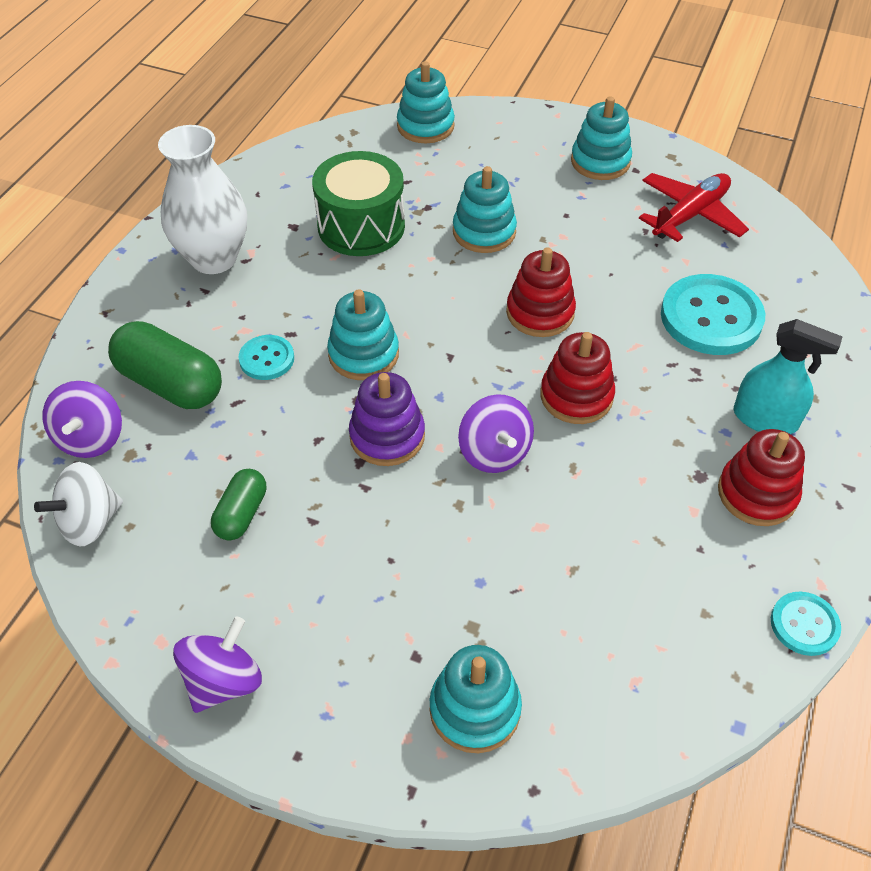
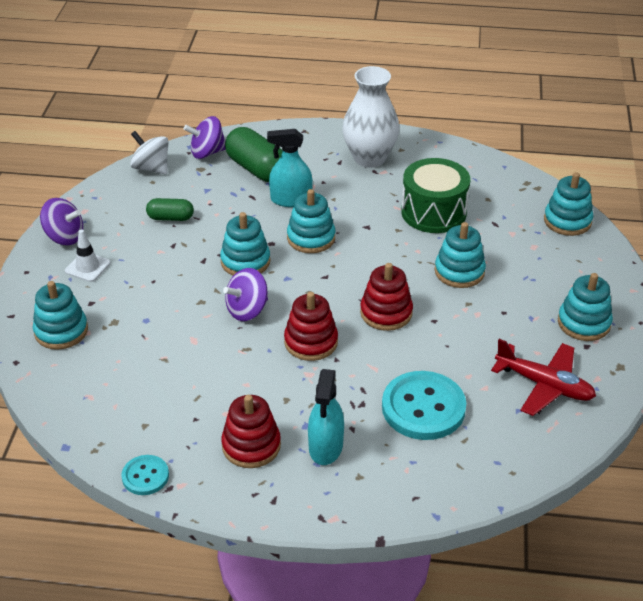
camera: 75 degrees right, 10 degrees down
(170, 384) = (257, 169): green capsule -> green capsule turned 60 degrees counterclockwise
(267, 359) = (291, 200): turquoise button -> turquoise spray bottle
(322, 651) = (87, 267): none -> white traffic cone
(387, 436) = (245, 261): purple stacking toy -> turquoise stacking toy

